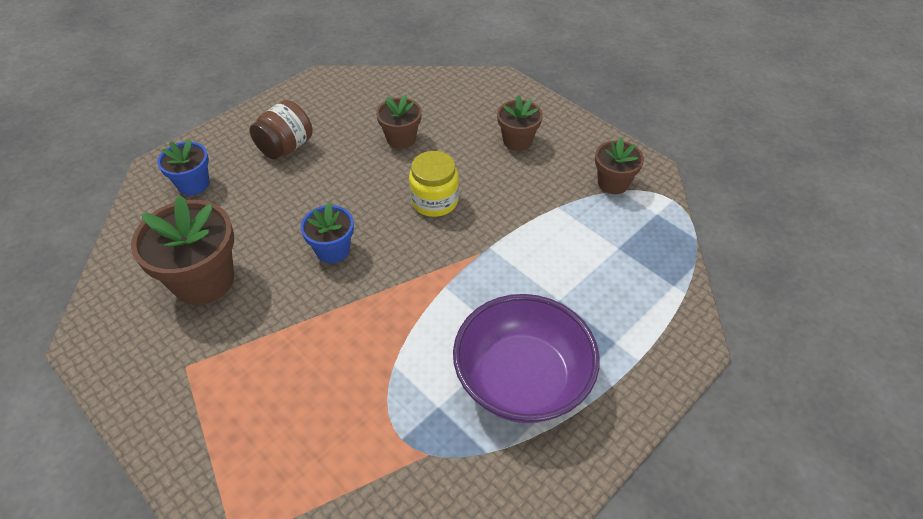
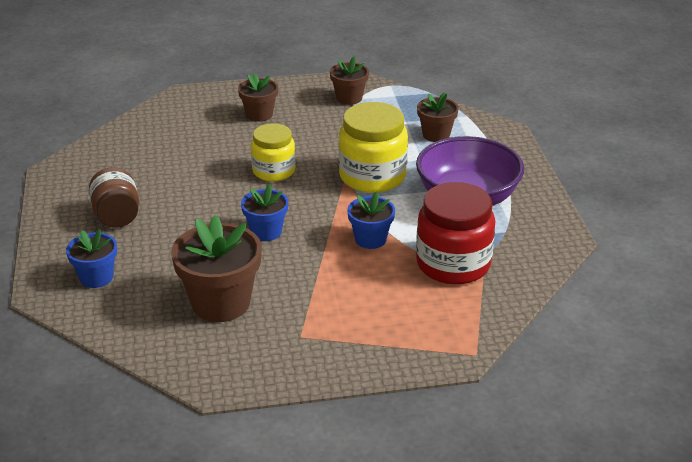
camera: 55 degrees left, 15 degrees down
(379, 335) = (370, 239): none -> blue flower pot
(386, 433) = (453, 264): none -> red jar
(401, 138) = (186, 160): brown flower pot -> brown flower pot (436, 135)
(490, 277) = (372, 176): none -> yellow jar

